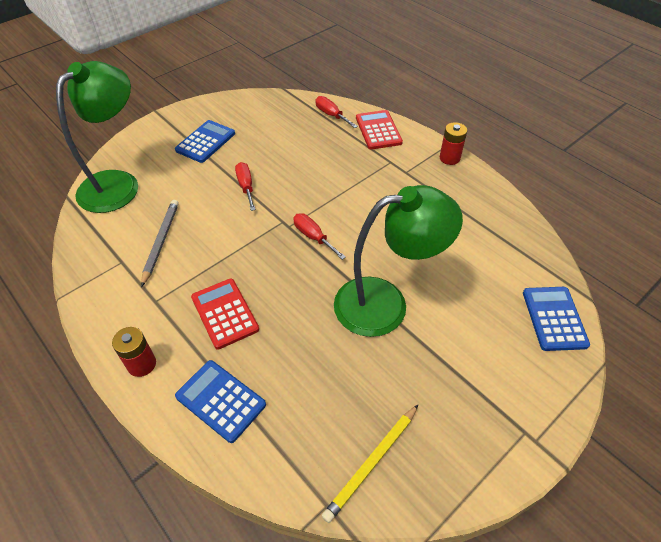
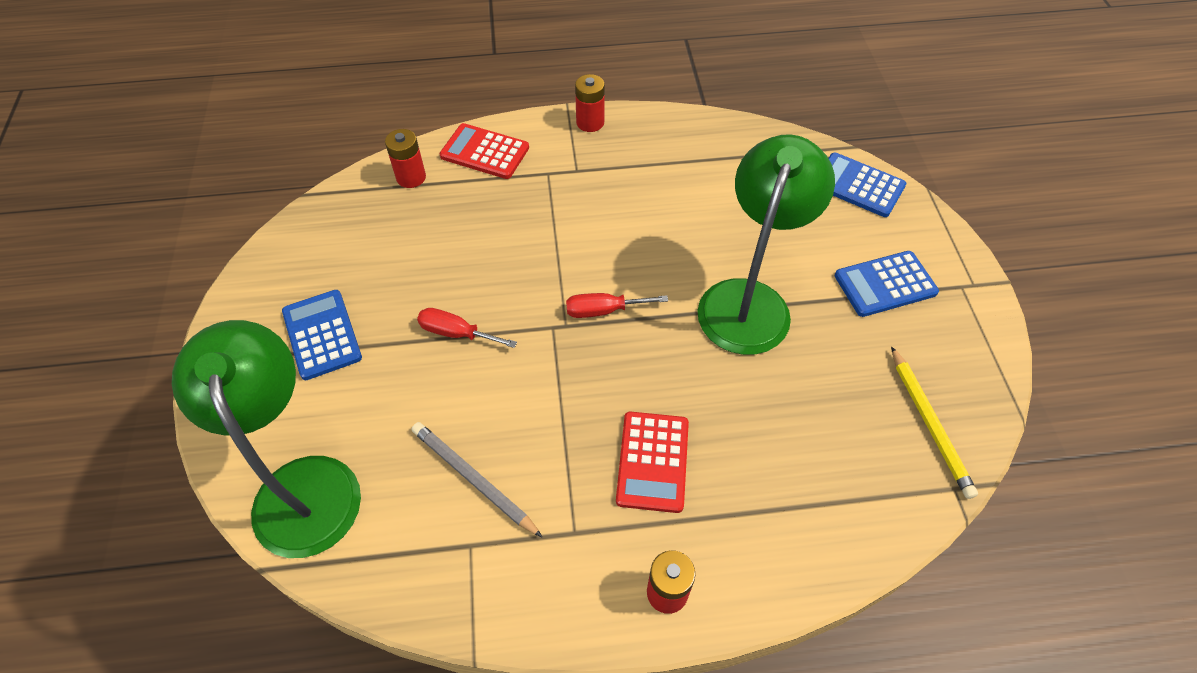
camera: 55 degrees left, 5 degrees up
(220, 400) = (775, 526): blue calculator -> blue calculator (885, 284)
(225, 313) = (652, 461): red calculator -> red calculator turned 90 degrees counterclockwise
(331, 115) = (411, 177): red screwdriver -> red battery

